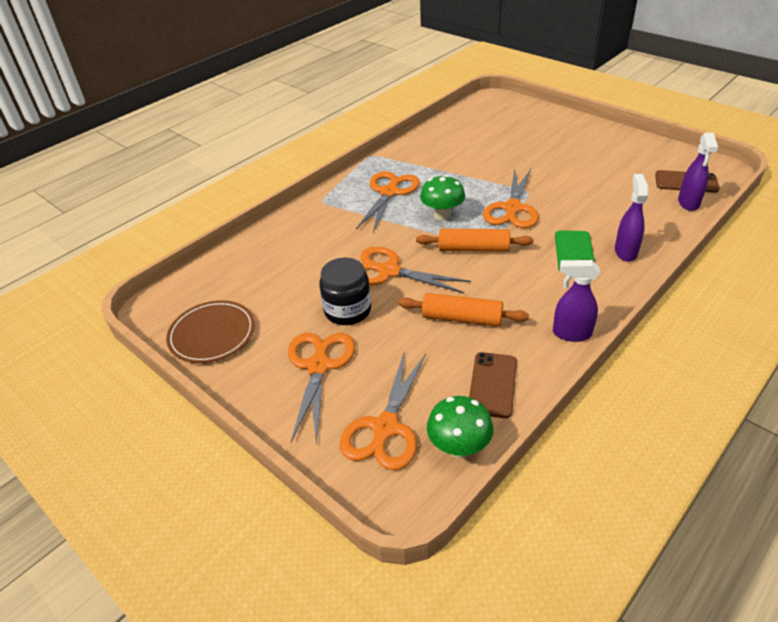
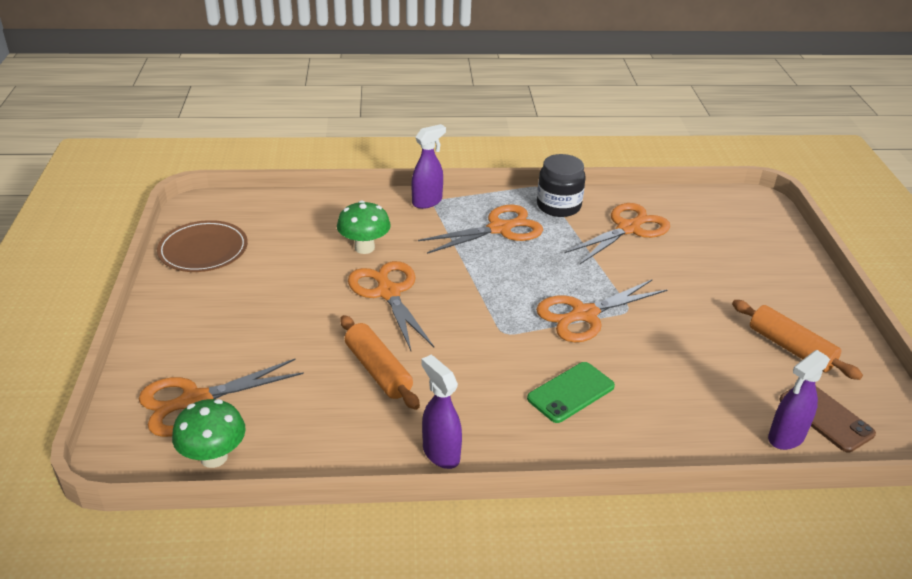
camera: 40 degrees right, 5 degrees down
(319, 366) = (227, 324): orange scissors -> orange scissors (628, 228)
(347, 310) = (310, 300): black jar -> black jar (558, 206)
(442, 215) = (510, 277): green mushroom -> green mushroom (364, 248)
(473, 249) = (486, 324): orange rolling pin -> orange rolling pin (790, 348)
(492, 384) = (312, 437): brown phone -> none
(625, 252) = (622, 429): purple spray bottle -> purple spray bottle (427, 202)

